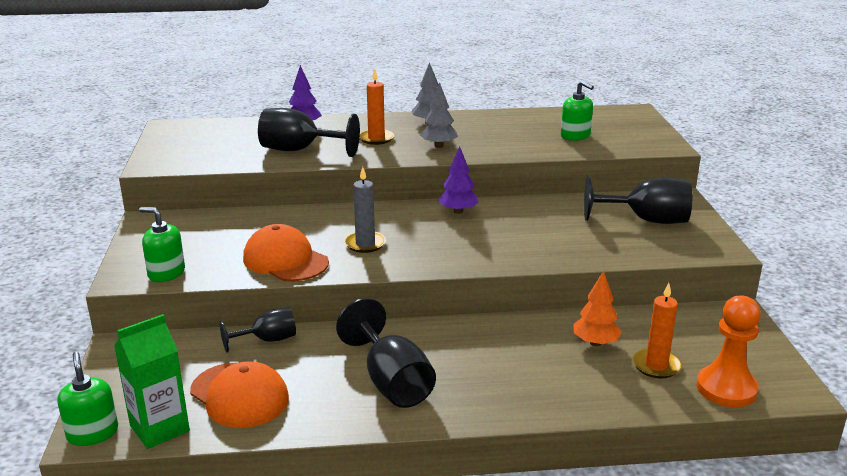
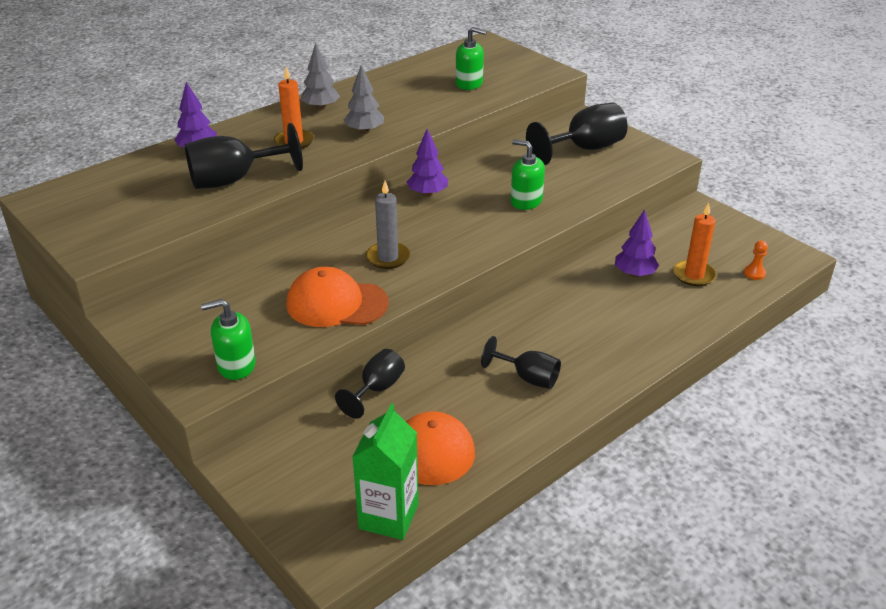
camera: 35 degrees left, 10 degrees up
(92, 433) = (332, 554): green soap dispenser -> green soap dispenser (526, 201)
(391, 382) = (528, 378): black goblet -> black goblet, size x0.60
(595, 343) = (634, 274): orange tree -> purple tree
(726, 388) = (754, 273): orange pawn -> orange pawn, size x0.43

